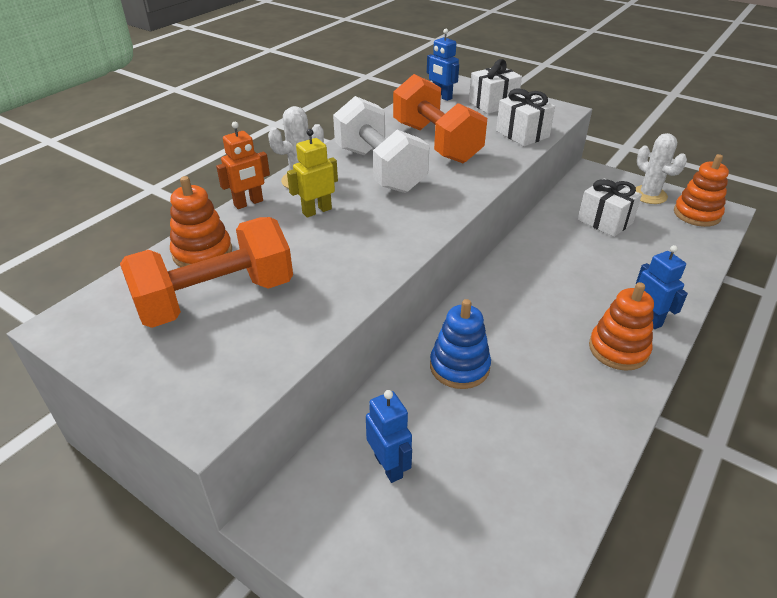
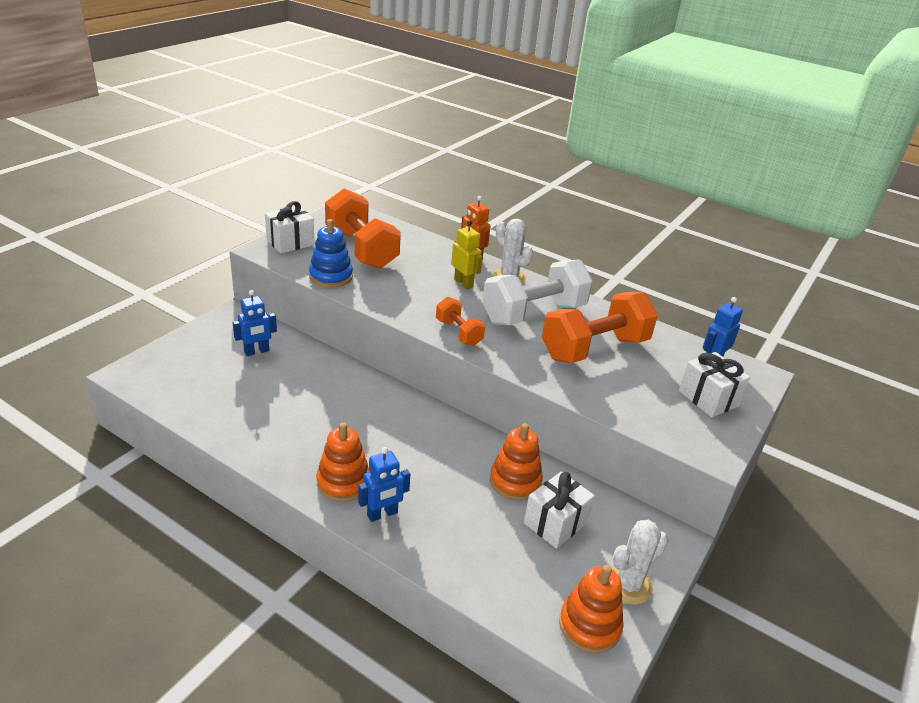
camera: 85 degrees right, 5 degrees down
(202, 253) = (410, 243): orange stacking toy -> orange stacking toy (515, 481)
(428, 216) = (458, 333): none -> orange dumbbell
(459, 366) = (337, 388): blue stacking toy -> blue stacking toy (331, 276)
(522, 134) = (633, 409): white gift -> white gift (290, 242)

